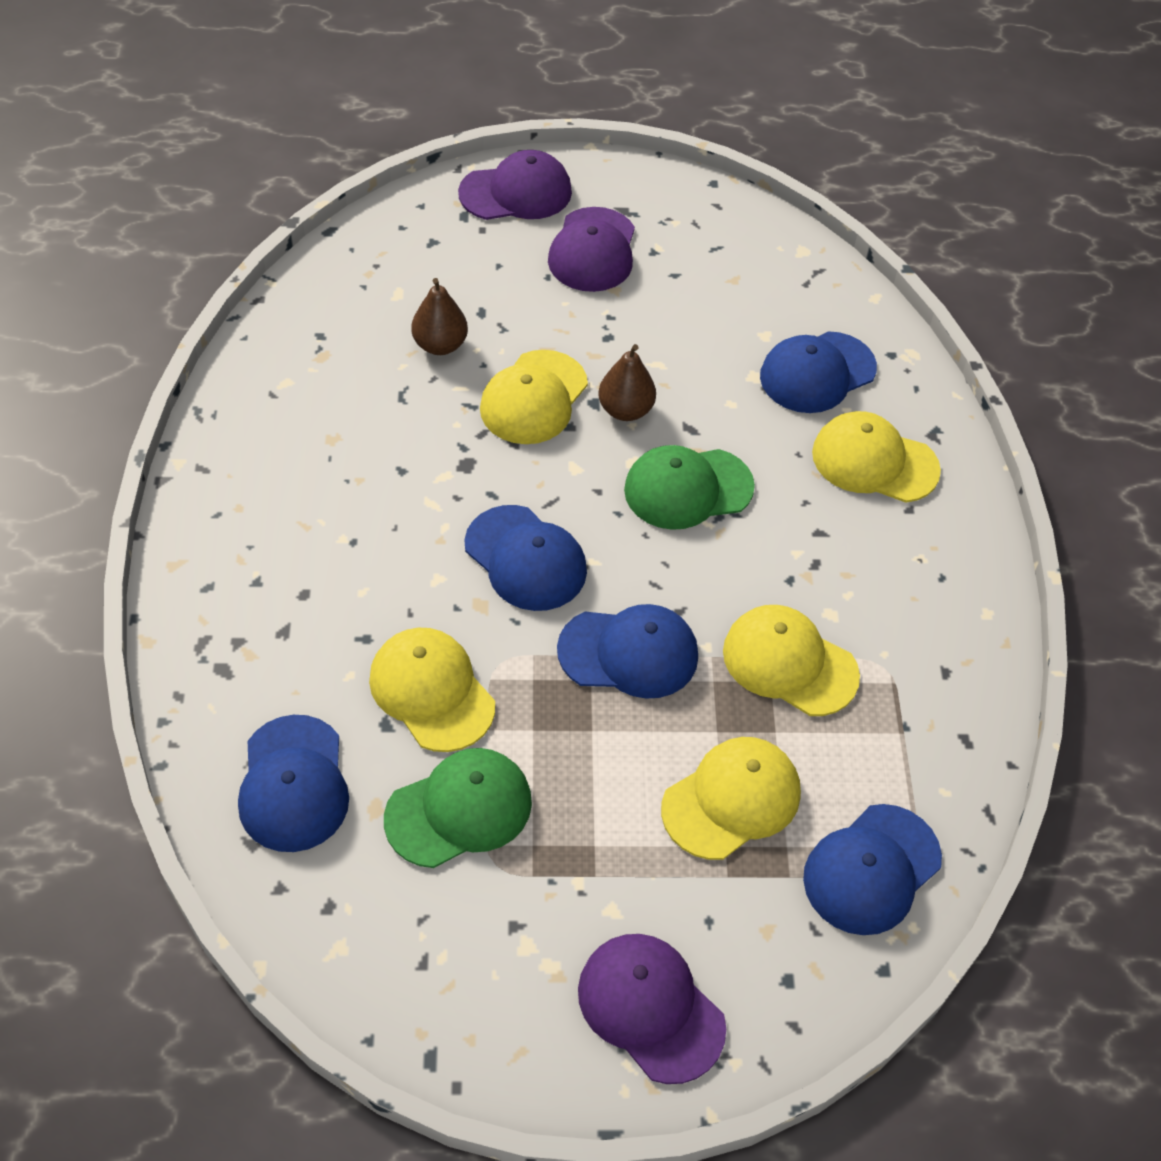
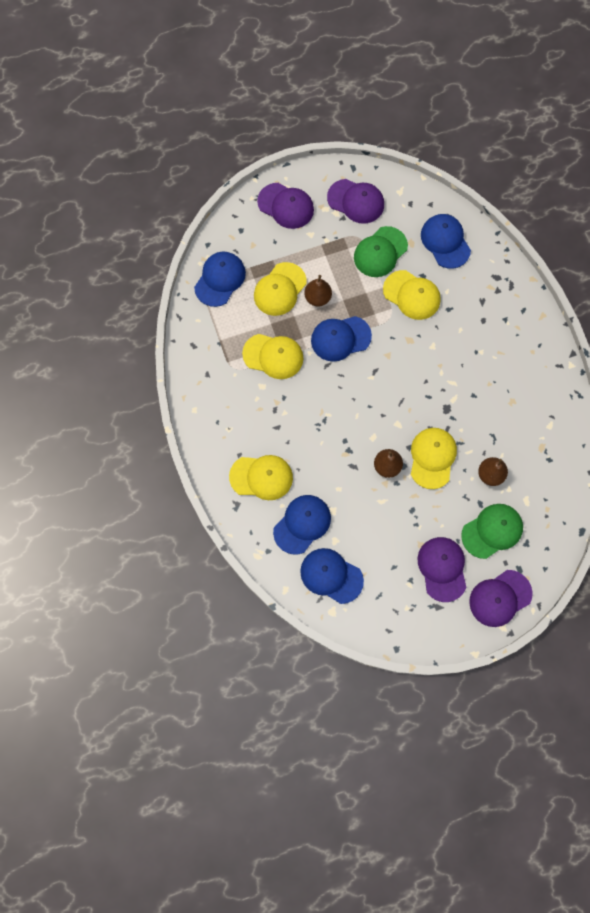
camera: 165 degrees right, 20 degrees up
(463, 959) = (356, 201): none -> purple cap
(525, 558) = (400, 368): blue cap -> blue cap (331, 575)
(648, 753) = (317, 298): none -> brown pear
(688, 488) = (343, 430): green cap -> green cap (492, 531)

